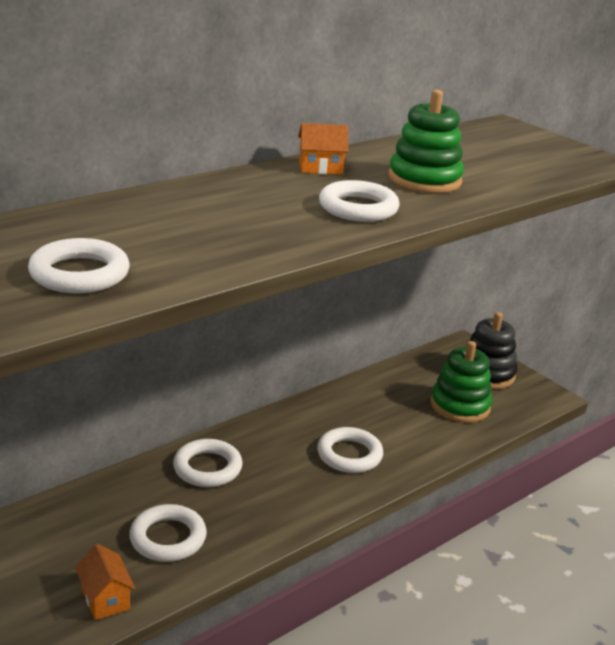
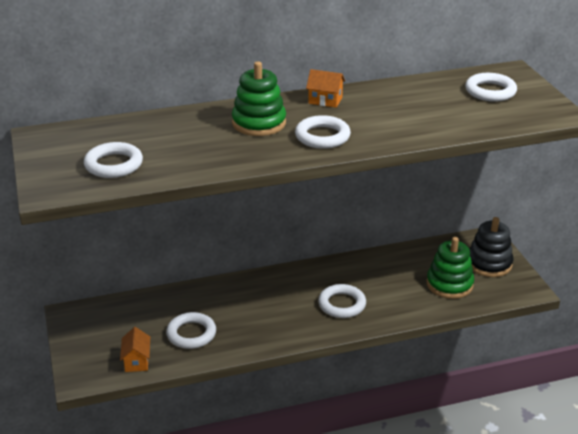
camera: 25 degrees right, 5 degrees up
(207, 468) = (240, 294): white ring -> white ring (490, 91)
(424, 180) = (393, 118): green stacking toy -> green stacking toy (259, 123)

